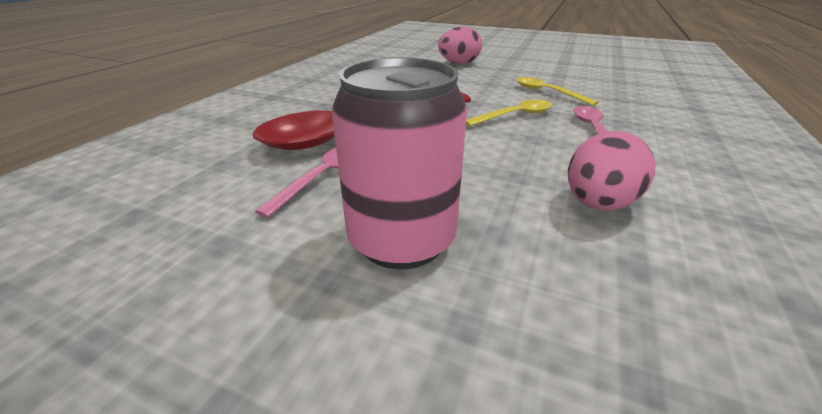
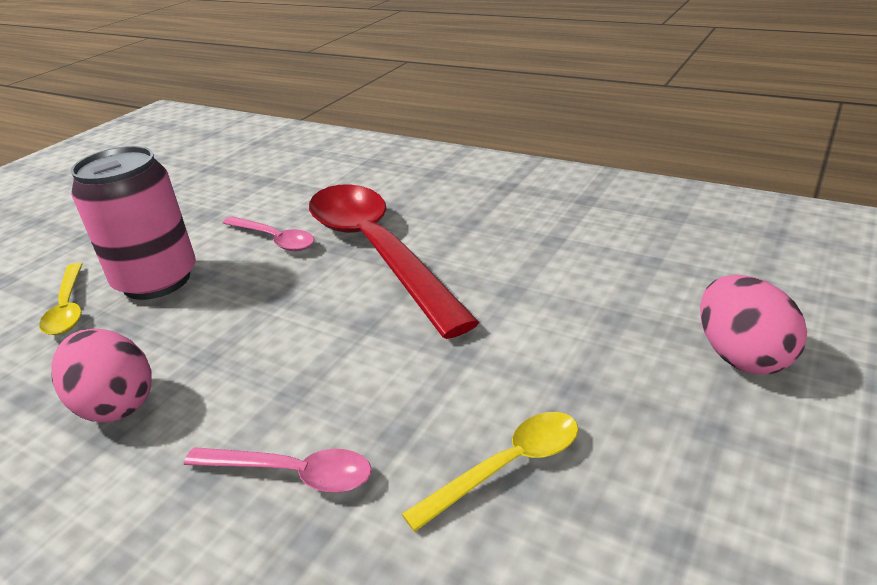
camera: 100 degrees right, 0 degrees up
(515, 116) = (384, 388): yellow spoon -> yellow spoon (68, 308)

